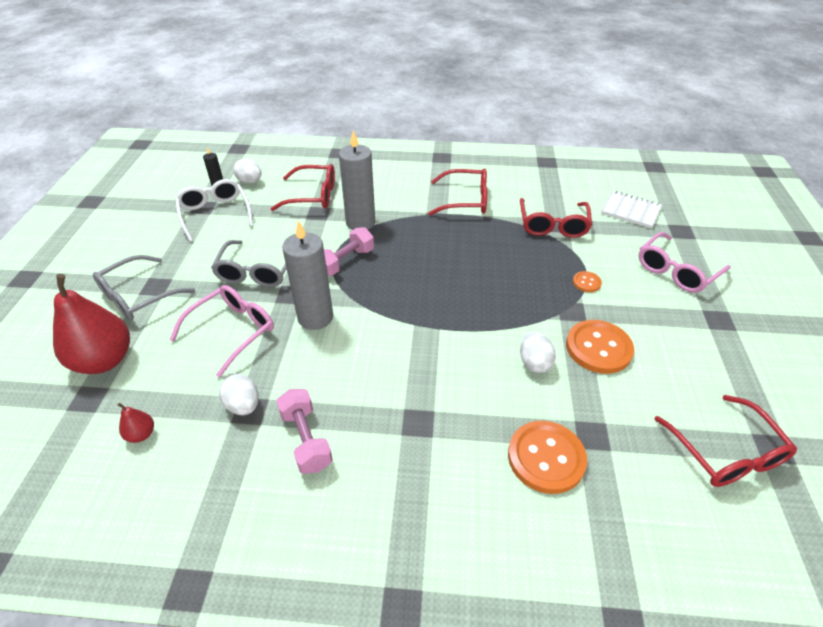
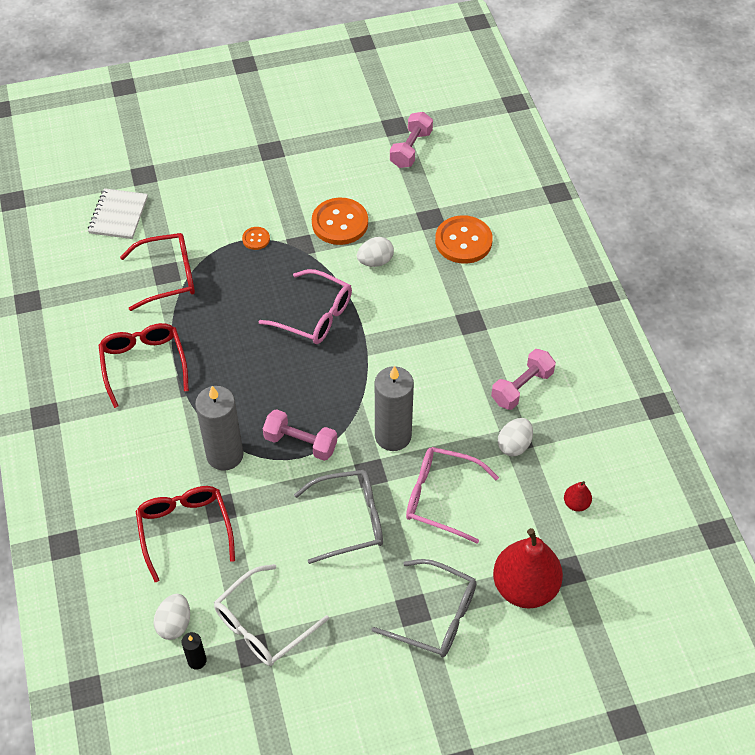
camera: 110 degrees left, 10 degrees up
(676, 271) = (213, 177): pink glasses -> pink glasses (315, 315)
(726, 453) = (411, 149): red glasses -> pink dumbbell

